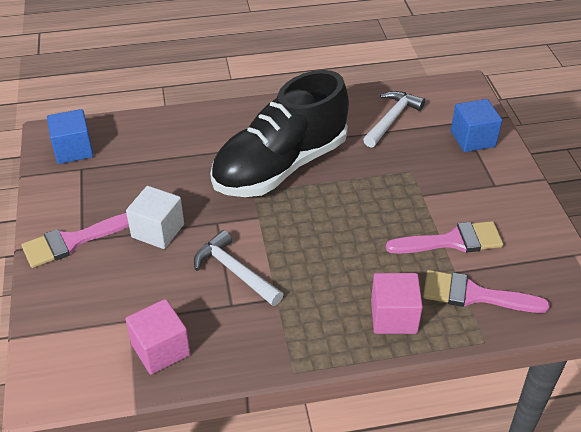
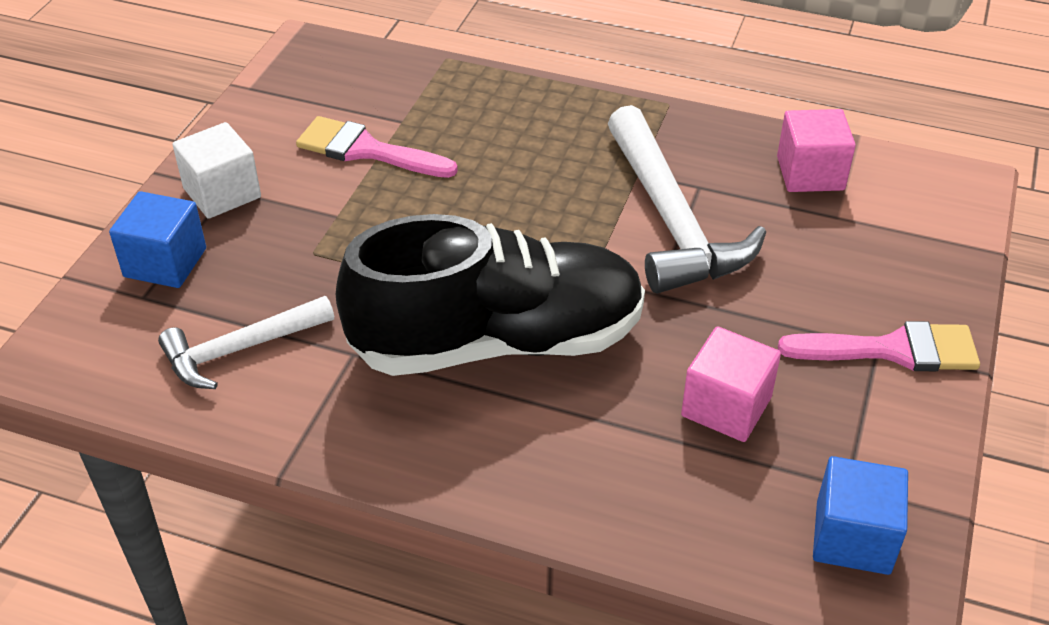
camera: 150 degrees left, 0 degrees up
(158, 231) = (753, 315): white cube -> white cube (222, 193)
(235, 271) = (671, 220): white hammer -> white hammer, size x1.64
(393, 316) = (517, 109): pink cube -> pink cube (726, 407)
(474, 295) = (408, 95): pink brush -> none

